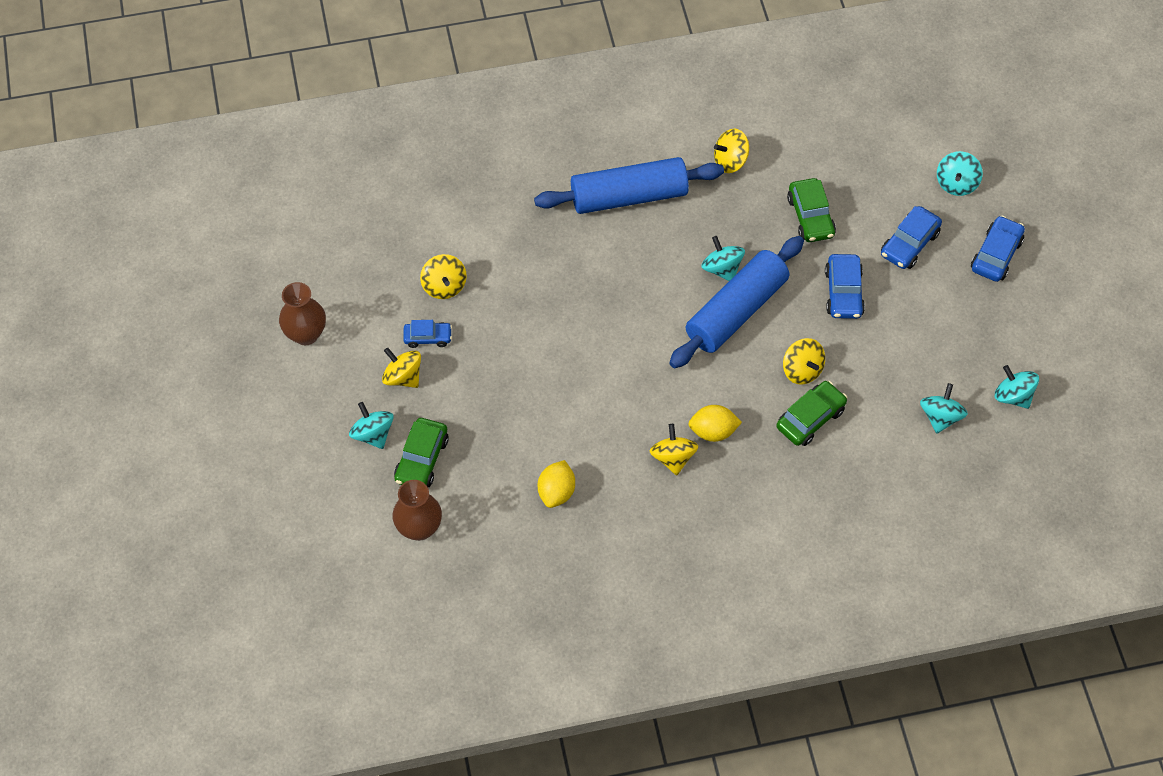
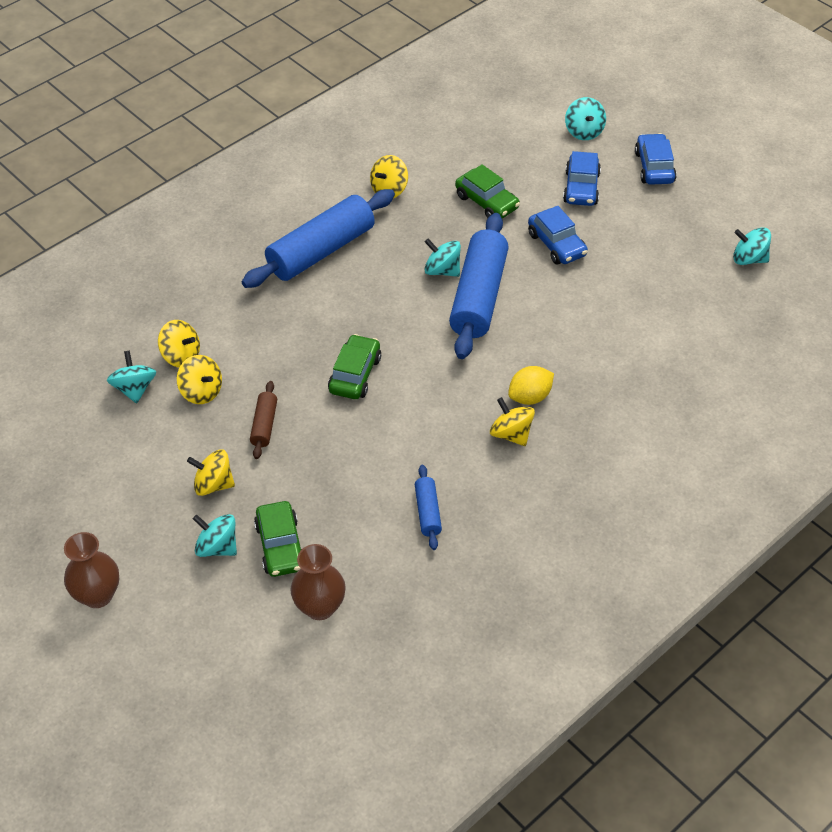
camera: 30 degrees left, 10 degrees down
(306, 334) = (91, 492): brown vase -> brown vase (97, 595)
(428, 337) = (215, 440): blue car -> none
(476, 343) = (264, 425): none -> brown rolling pin
(556, 492) = (428, 512): yellow lemon -> blue rolling pin
(802, 370) = (568, 316): yellow spinning top -> yellow spinning top (181, 356)
(810, 418) = (603, 349): green car -> green car (355, 374)
(940, 417) = (706, 299): turquoise spinning top -> turquoise spinning top (134, 389)

